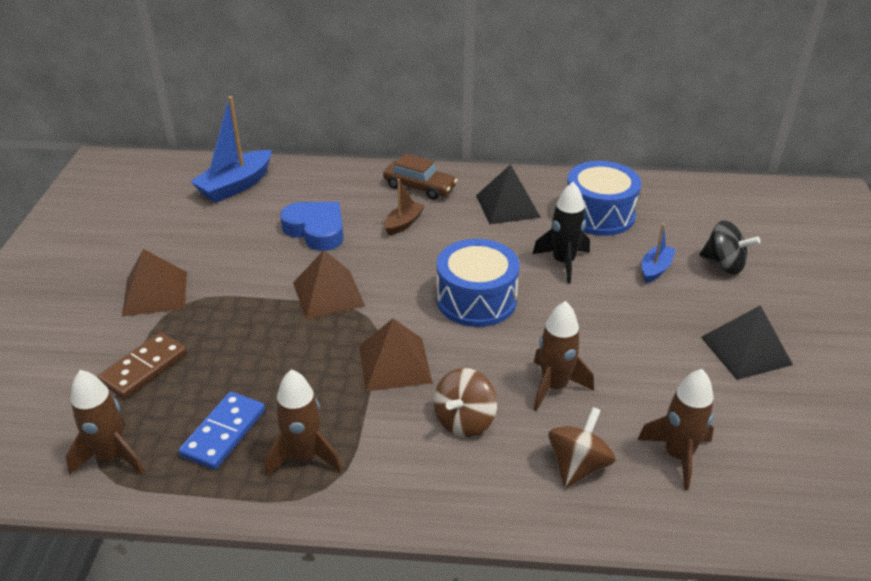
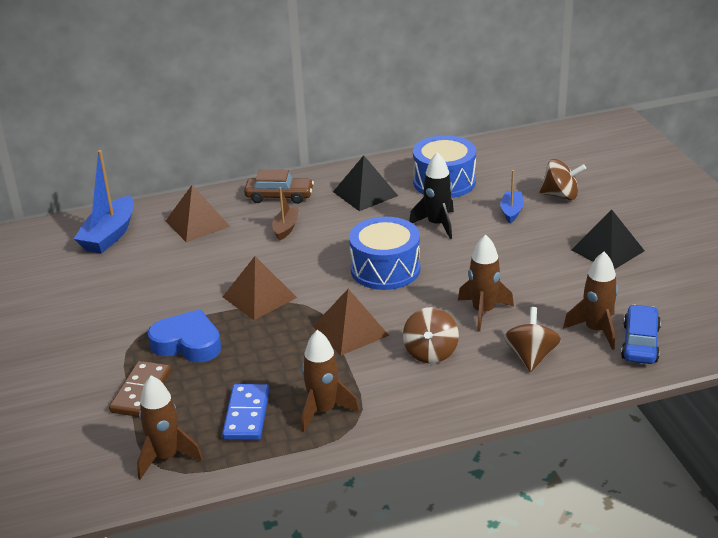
camera: 20 degrees left, 5 degrees down
(155, 293) = (104, 336): brown pyramid -> brown pyramid (197, 223)
(316, 230) = (212, 252): blue heart -> blue heart (187, 343)
(723, 265) = (560, 195): black spinning top -> brown spinning top
(725, 493) = (640, 343): none -> blue car

